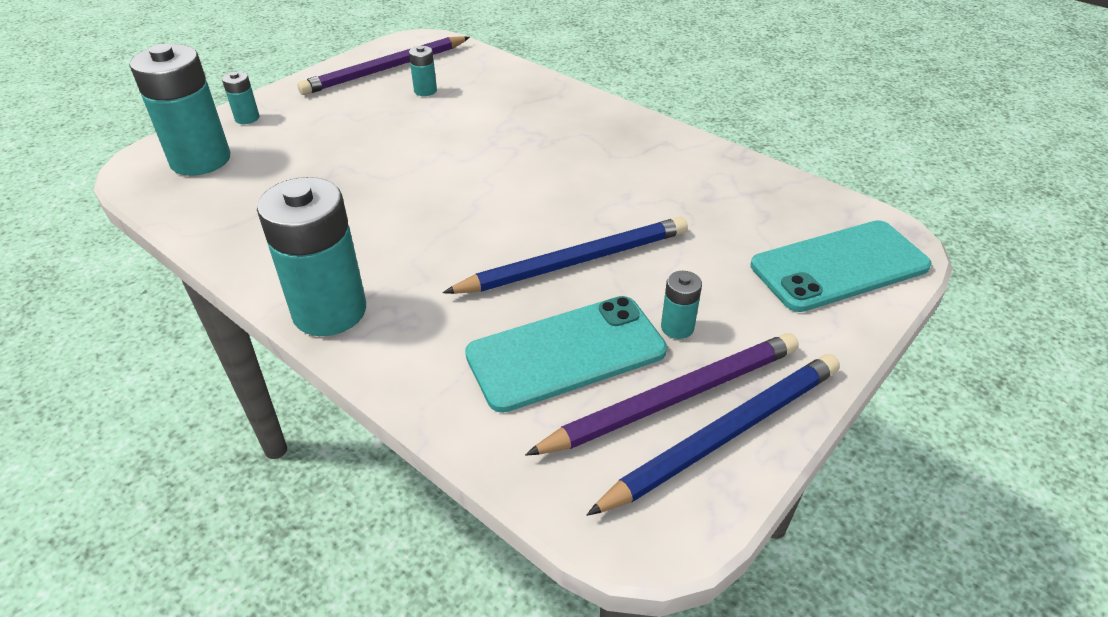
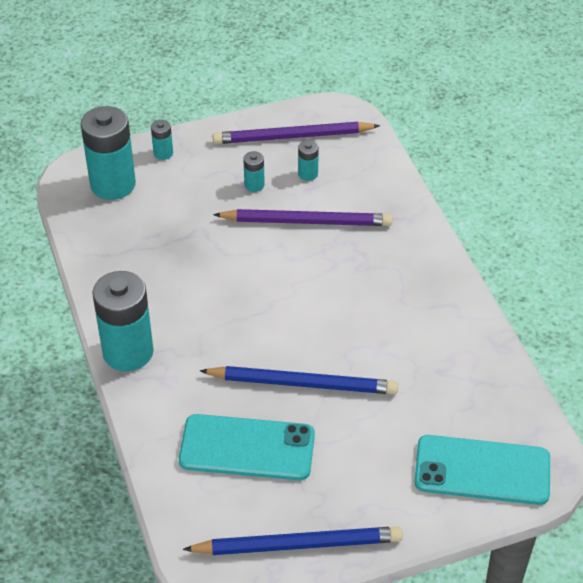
camera: 30 degrees right, 5 degrees up
(673, 398) = (287, 508): purple pencil -> purple pencil (306, 221)
(677, 327) = (329, 463): turquoise battery -> turquoise battery (254, 185)

